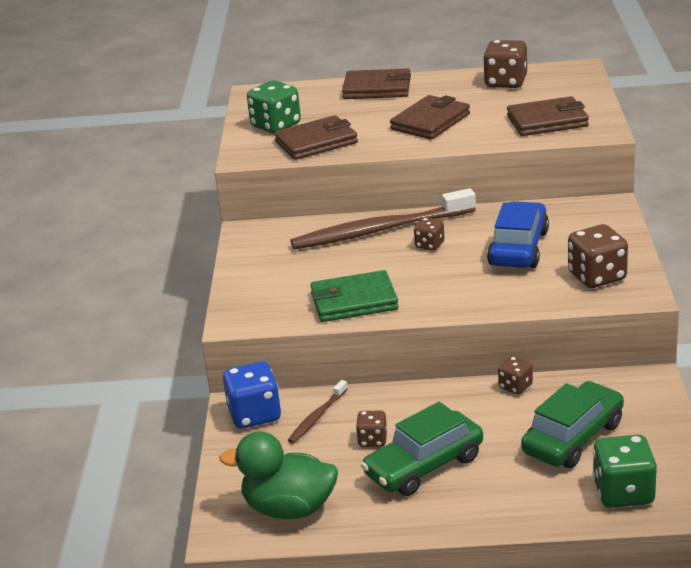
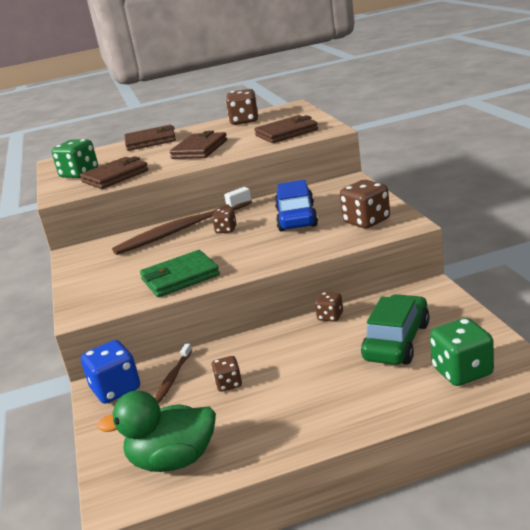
camera: 15 degrees left, 5 degrees down
(424, 466) = (283, 393): green car -> none

